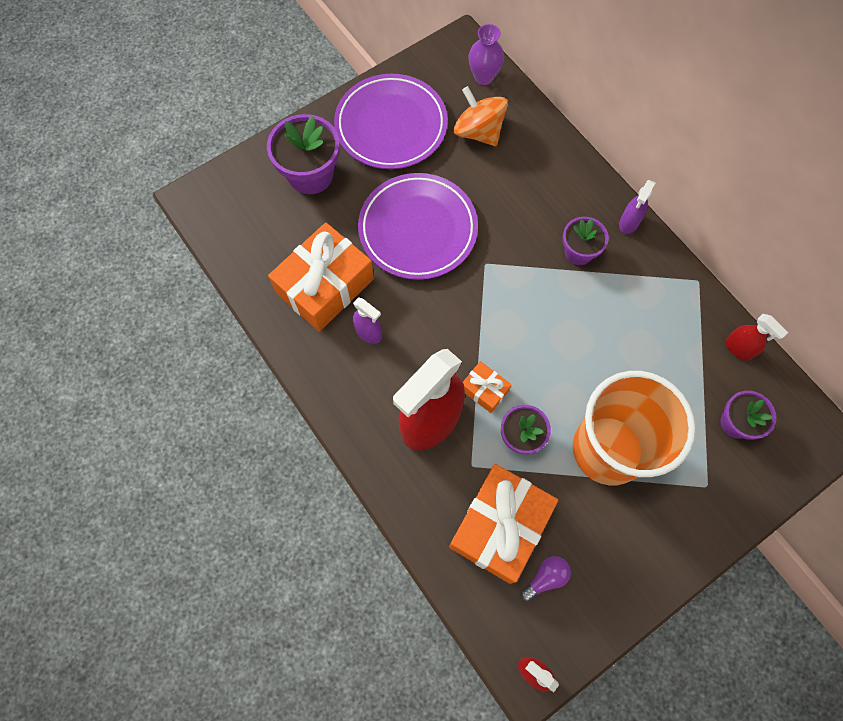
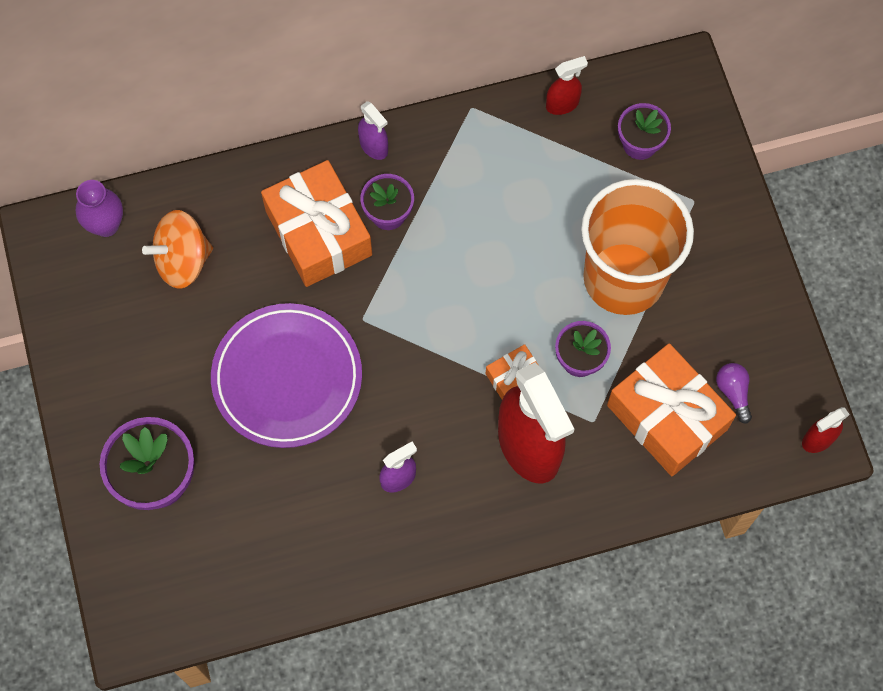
camera: 70 degrees left, 0 degrees up
(325, 286) = (319, 509): orange gift -> orange gift (318, 233)
(391, 126) = (128, 359): purple plate -> none

